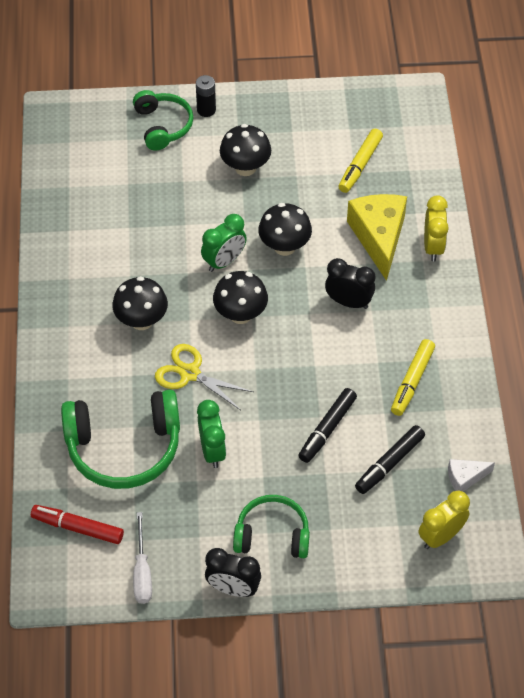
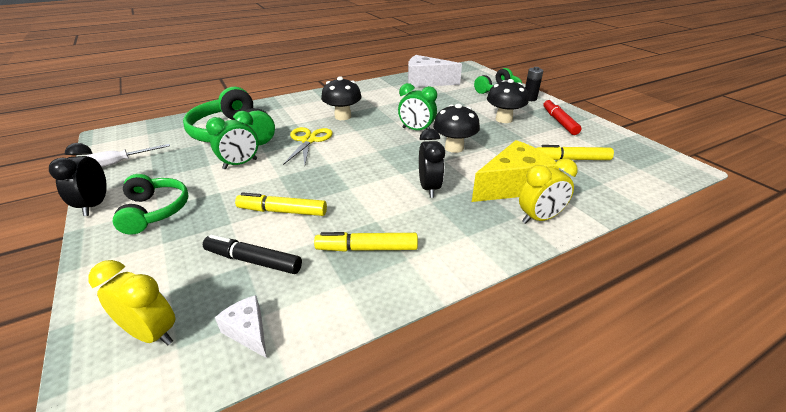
camera: 65 degrees right, 20 degrees down
(78, 528) = (161, 134): red marker -> red marker (559, 121)
(80, 186) = (426, 82): none -> white cheese
(240, 314) = (375, 146): black mushroom -> none
(327, 429) = (282, 211): black marker -> yellow marker

